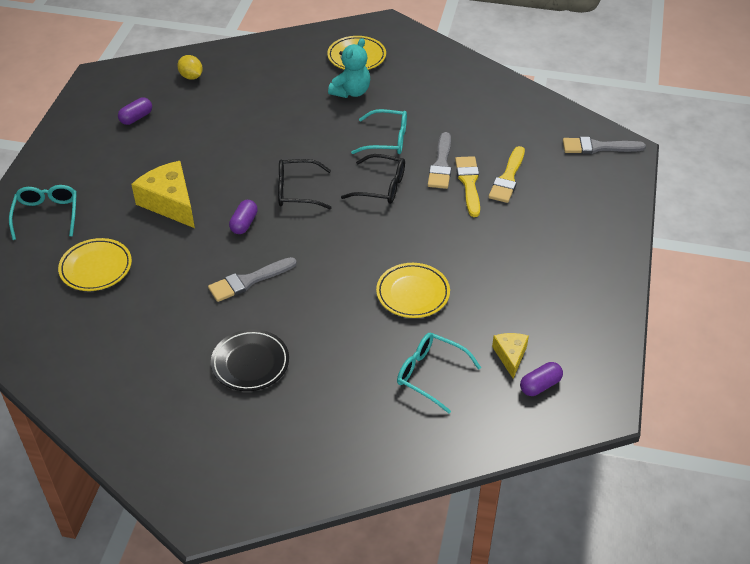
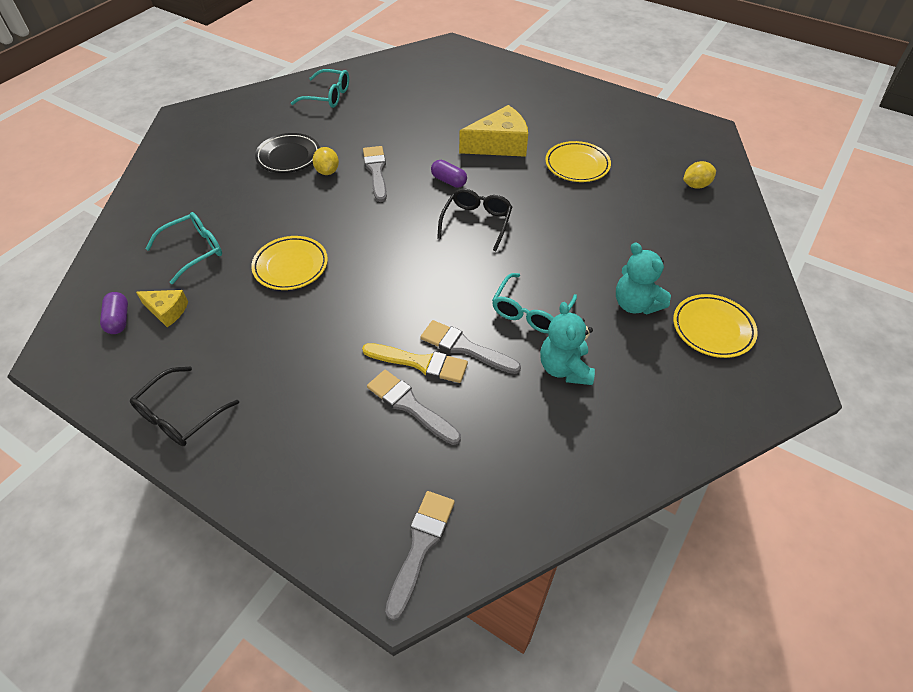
camera: 110 degrees right, 5 degrees up
(47, 215) = (516, 85): turquoise glasses -> turquoise glasses (328, 96)
(96, 268) = (441, 101): yellow plate -> yellow plate (577, 165)
(136, 118) = (632, 142): purple capsule -> none
(264, 319) = (327, 171): none -> yellow lemon
(381, 187) = (452, 285): black glasses -> black glasses (180, 415)
(431, 115) = (565, 368): none -> turquoise teddy bear
(508, 178) = (410, 405): yellow brush -> grey brush

